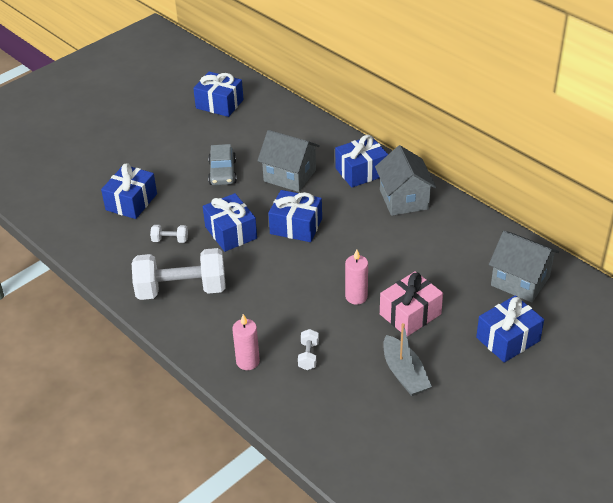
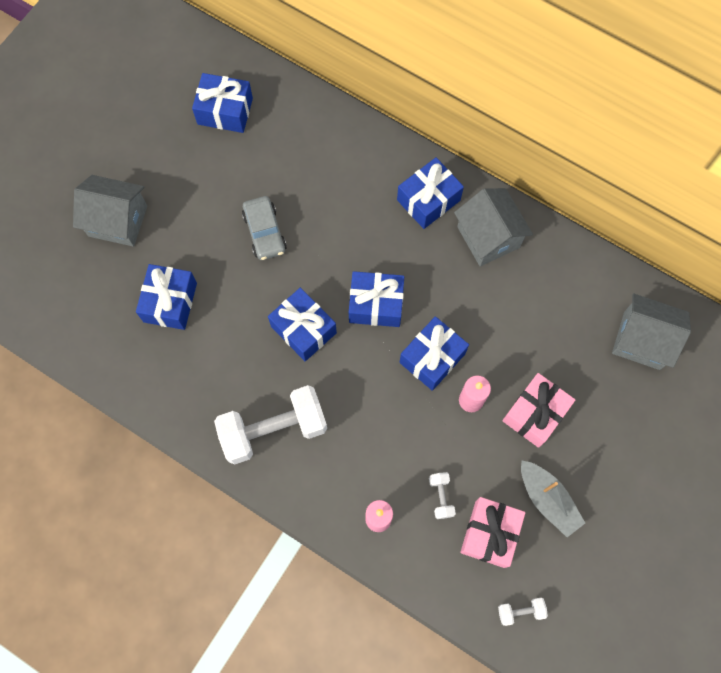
camera: 15 degrees left, 30 degrees up
(170, 240) = (236, 355): white dumbbell -> white dumbbell (520, 611)
(290, 175) = (346, 222): grey house -> grey house (118, 221)
(344, 388) = (490, 534): none -> pink gift
(508, 339) = (644, 428): blue gift -> blue gift (432, 358)

